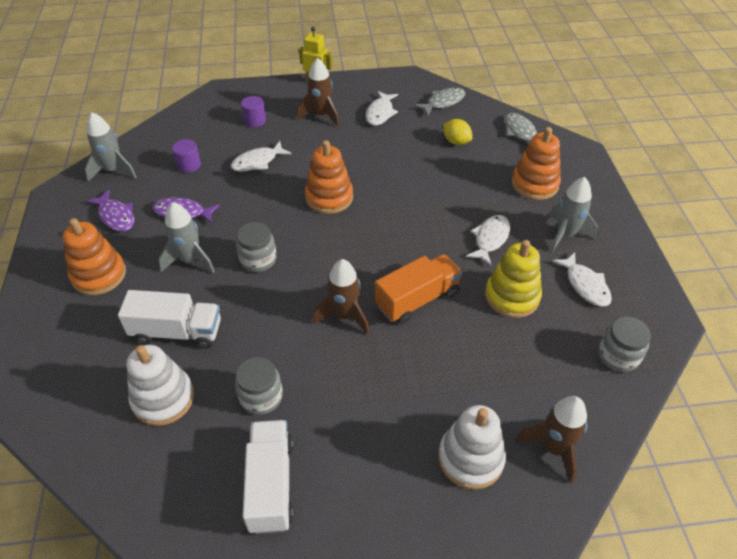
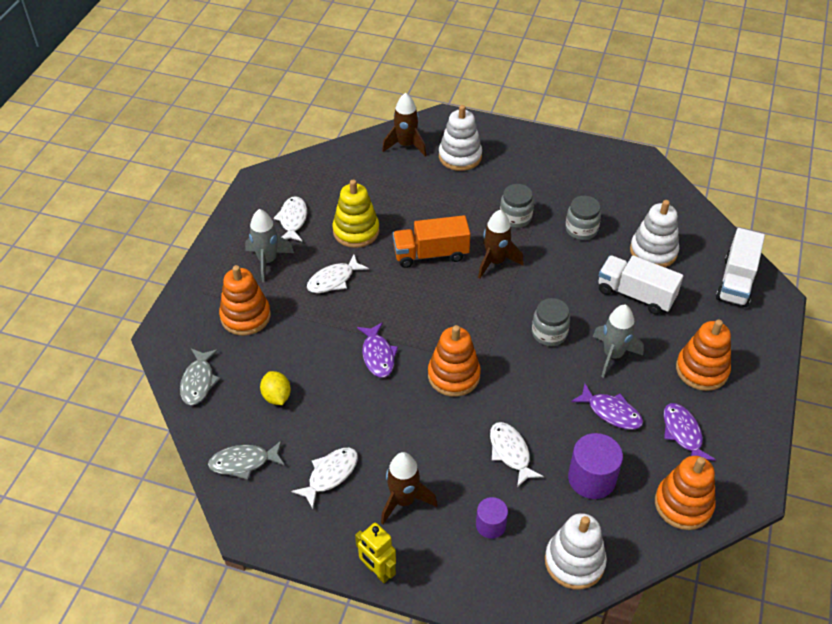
camera: 155 degrees left, 0 degrees up
(113, 170) = (683, 504): grey rocket -> orange stacking toy
(189, 165) = (591, 478): purple cylinder -> purple cylinder, size x1.63
(190, 119) = (574, 562): none -> white stacking toy
(257, 162) = (510, 452): white fish -> white fish turned 105 degrees counterclockwise
(271, 484) = (590, 183): white truck -> white truck (736, 281)
(402, 192) = (378, 355): none -> purple fish
(618, 356) = (318, 172): grey jar -> grey jar (515, 217)

